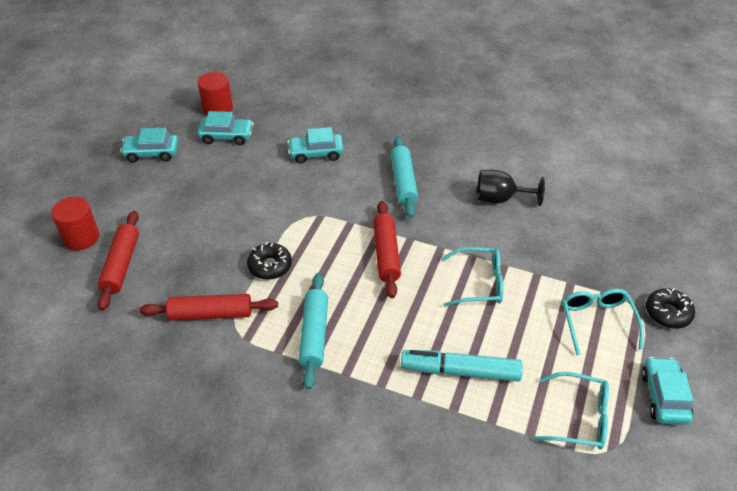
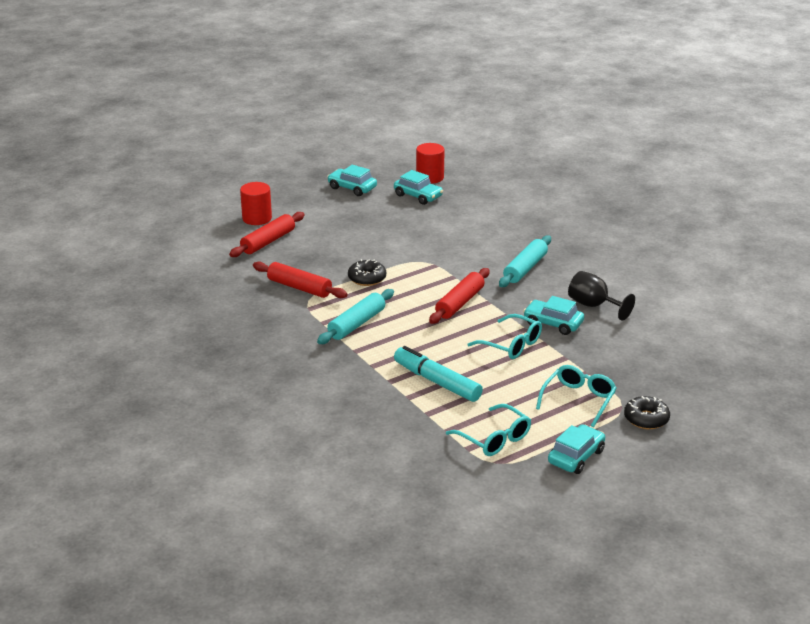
camera: 35 degrees right, 15 degrees down
(316, 153) = (475, 228): turquoise car -> turquoise car (553, 323)

